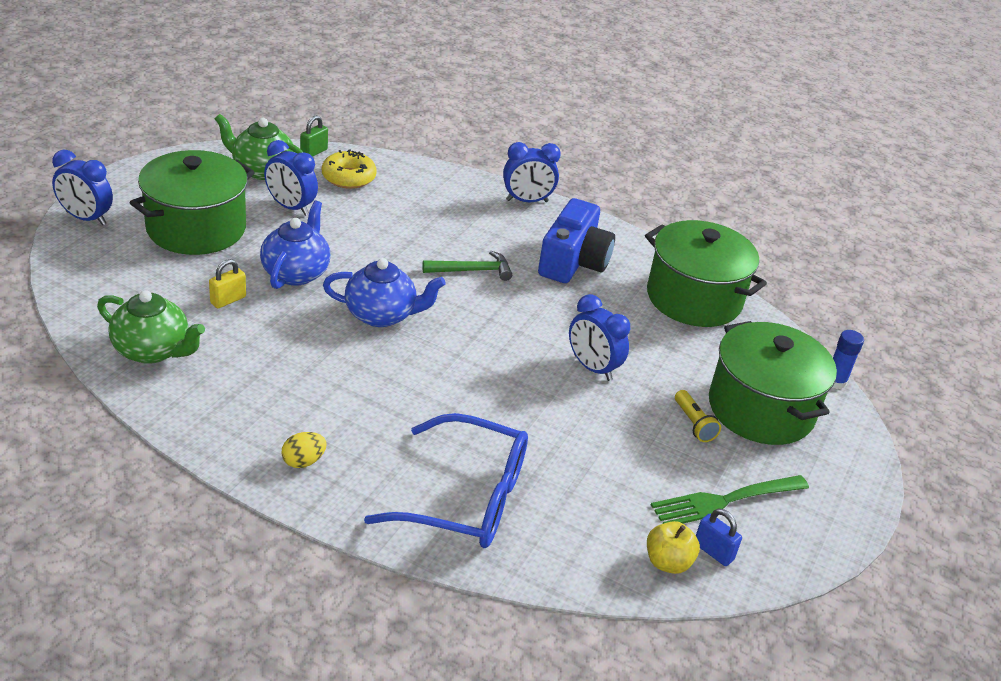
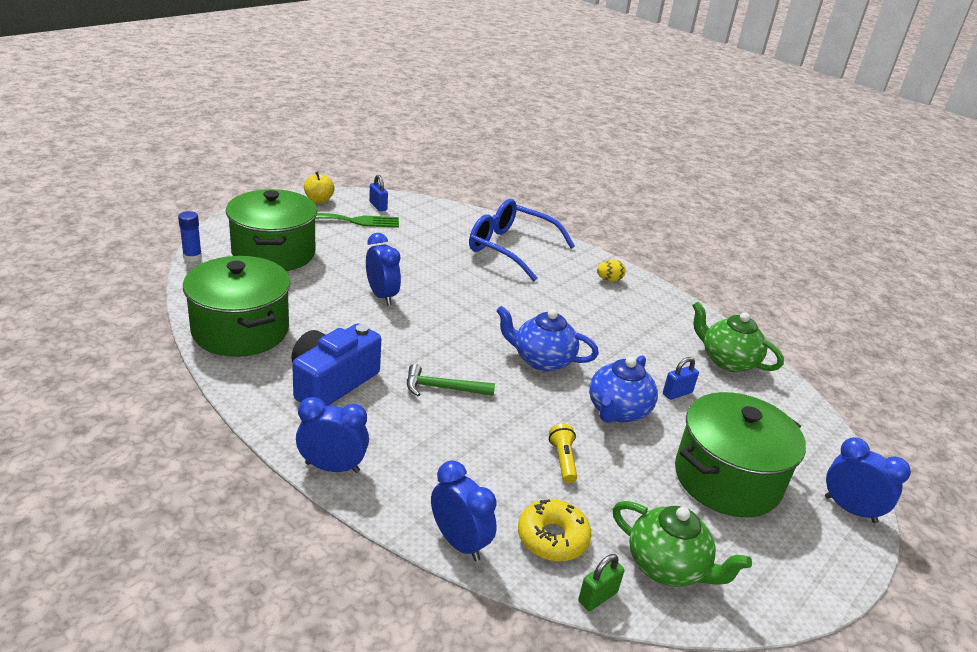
camera: 165 degrees left, 5 degrees down
(228, 300) = (677, 393): yellow padlock -> blue padlock
(290, 207) = (626, 496): blue clock -> blue clock (459, 542)
(667, 562) = (408, 208): yellow apple -> yellow apple (319, 200)
(693, 424) = (333, 254): yellow flashlight -> yellow flashlight (563, 460)

